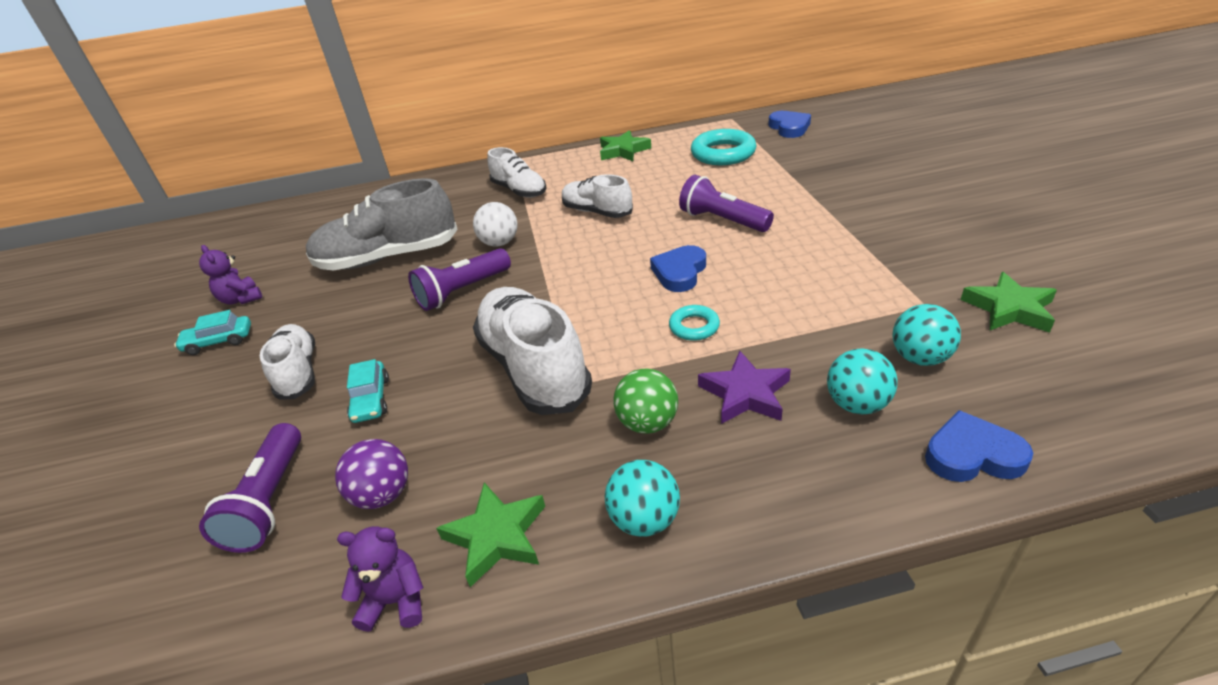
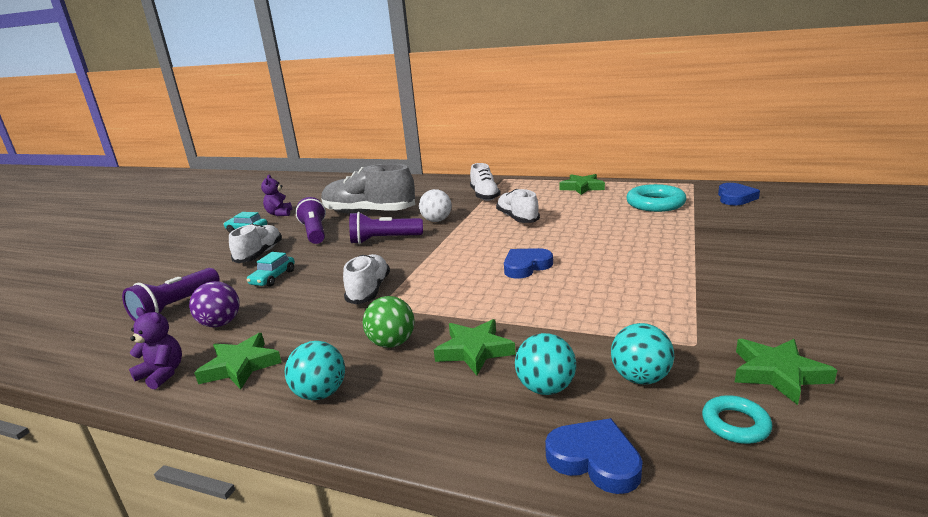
camera: 30 degrees right, 15 degrees down
(534, 368) = (369, 290): white shoe -> white shoe, size x0.60
(694, 327) = (493, 300): turquoise ring -> turquoise ring (735, 424)
(722, 220) = (599, 244): purple flashlight -> purple flashlight (315, 232)
(745, 393) = (474, 350): purple star -> green star

